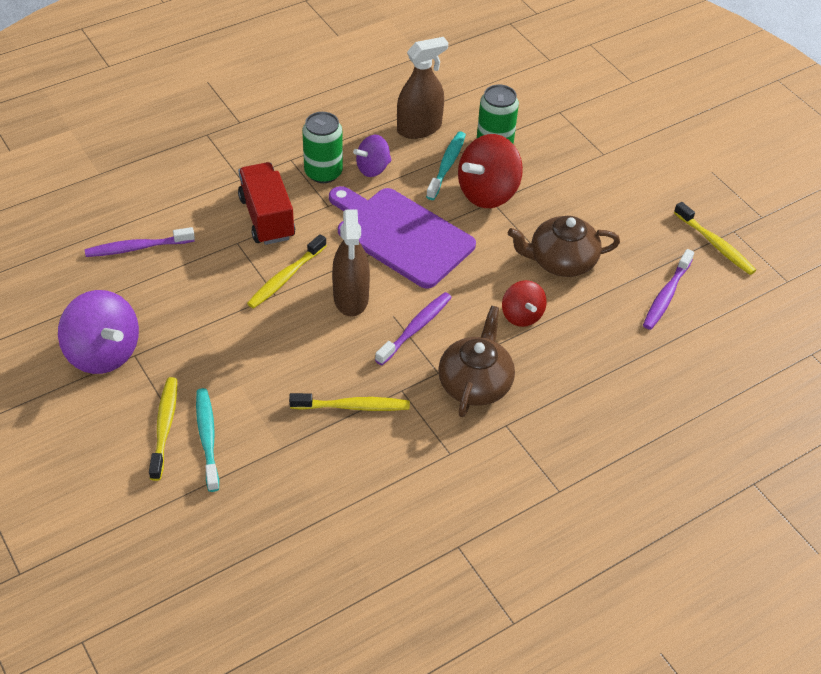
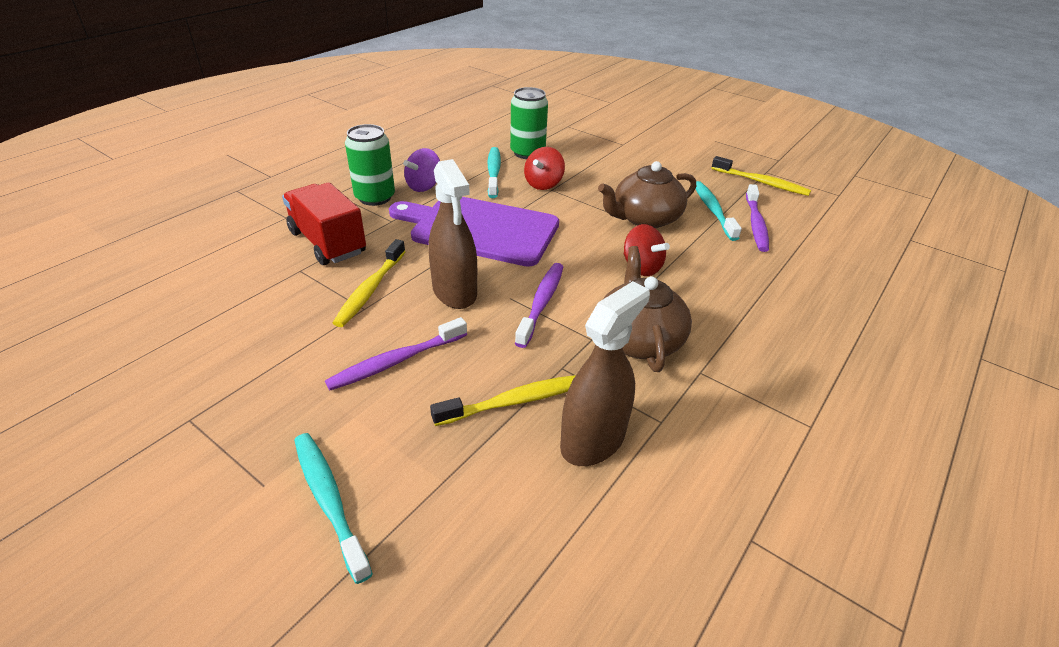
camera: 20 degrees left, 10 degrees down
(103, 353) = (140, 429): purple spinning top -> none
(138, 248) = (173, 299): purple toothbrush -> purple toothbrush (397, 361)
(164, 427) = (257, 505): yellow toothbrush -> none
(419, 128) = (453, 153): brown spray bottle -> brown spray bottle (593, 440)
(487, 193) = (543, 184): red spinning top -> red spinning top, size x0.59
(635, 268) = (713, 211): none -> turquoise toothbrush

